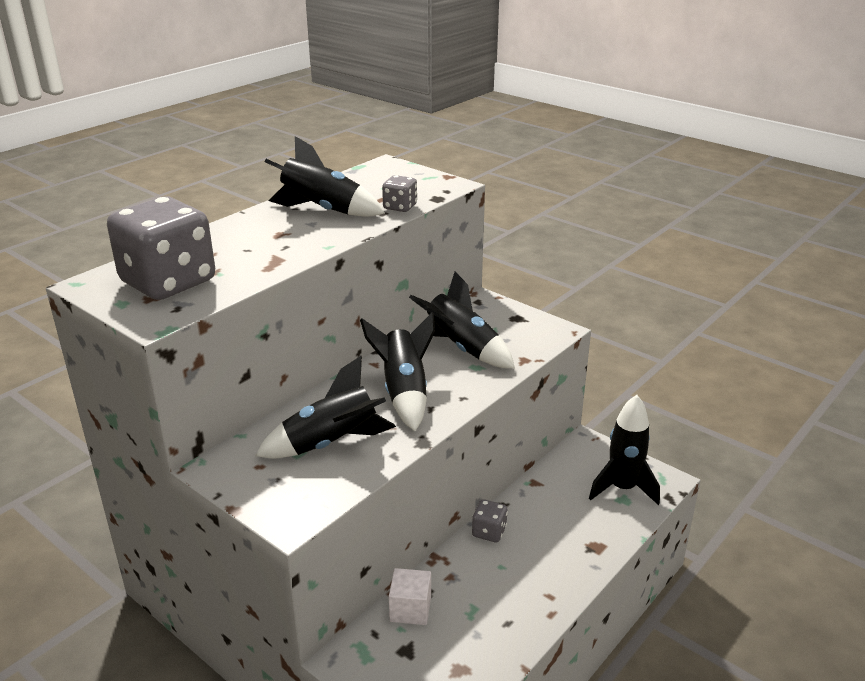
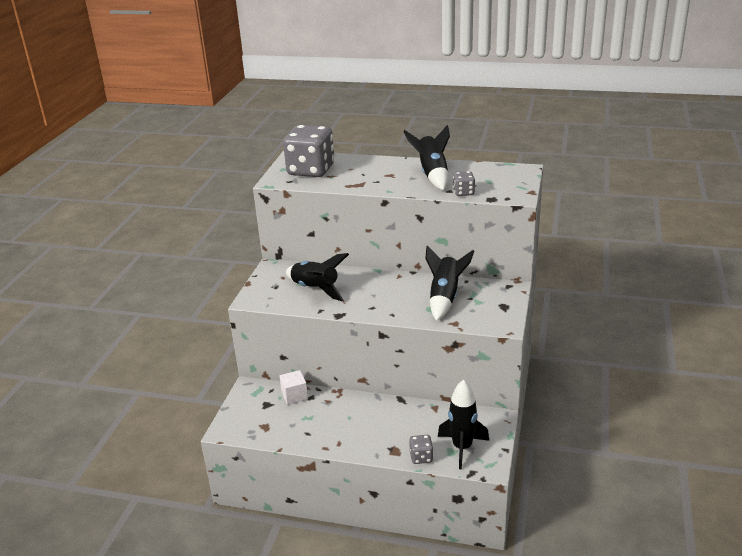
camera: 65 degrees right, 0 degrees up
(404, 392) = (379, 294): black rocket -> none
(489, 532) = (374, 403): grey dice -> grey dice (421, 457)

